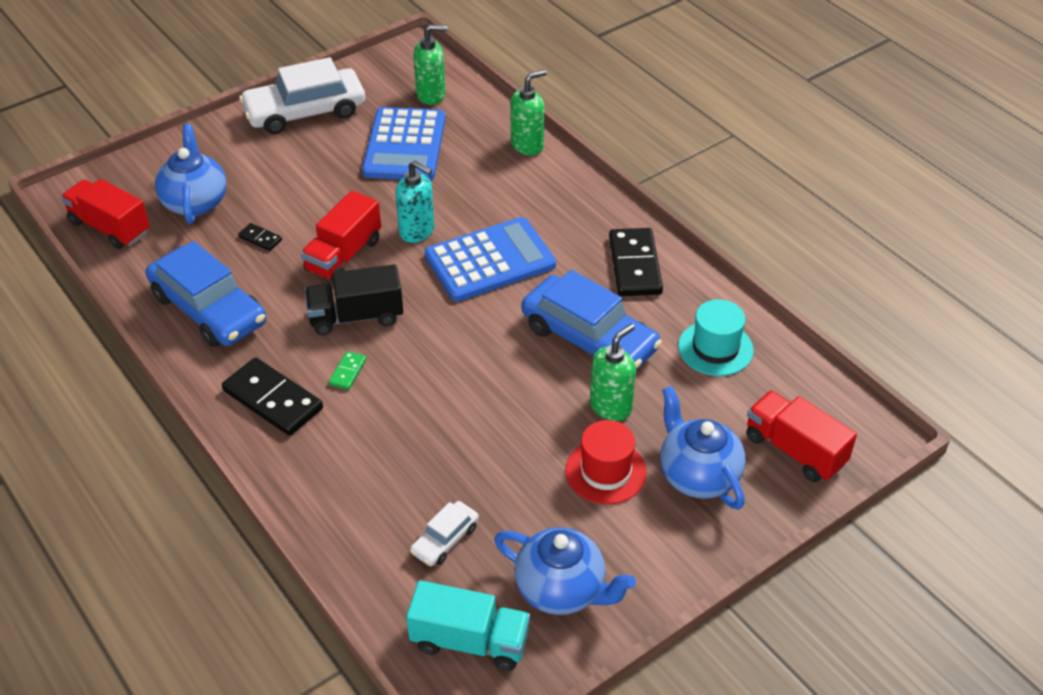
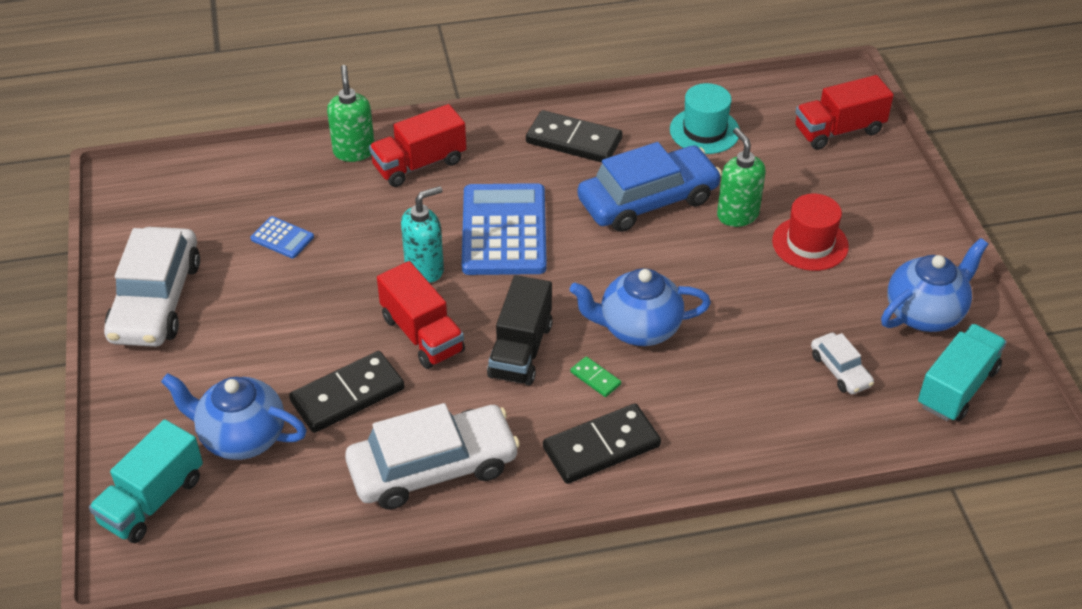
camera: 65 degrees left, 0 degrees up
(110, 227) = (228, 529): red truck -> red truck (419, 164)
(121, 184) = (152, 500): none -> turquoise truck
(208, 309) = (433, 468): blue car -> white car
(260, 238) = (347, 395): black domino -> black domino, size x2.13
(404, 145) = (282, 238): blue calculator -> blue calculator, size x0.44
(431, 95) = (214, 193): green soap dispenser -> none
(698, 475) = (839, 192): blue teapot -> blue teapot (638, 328)

